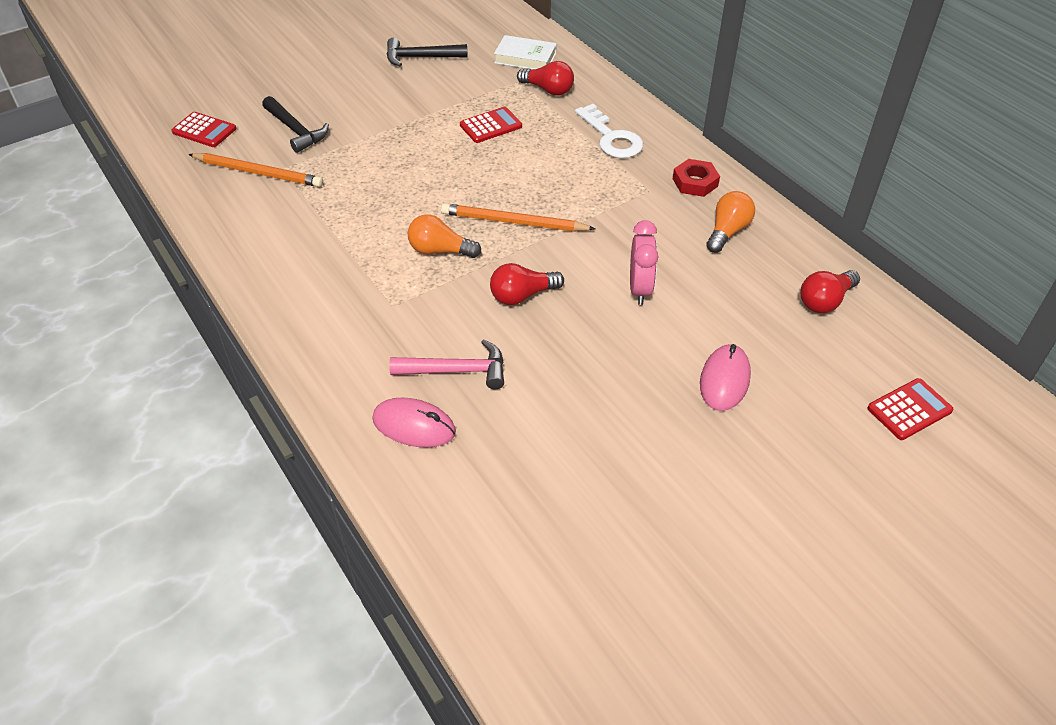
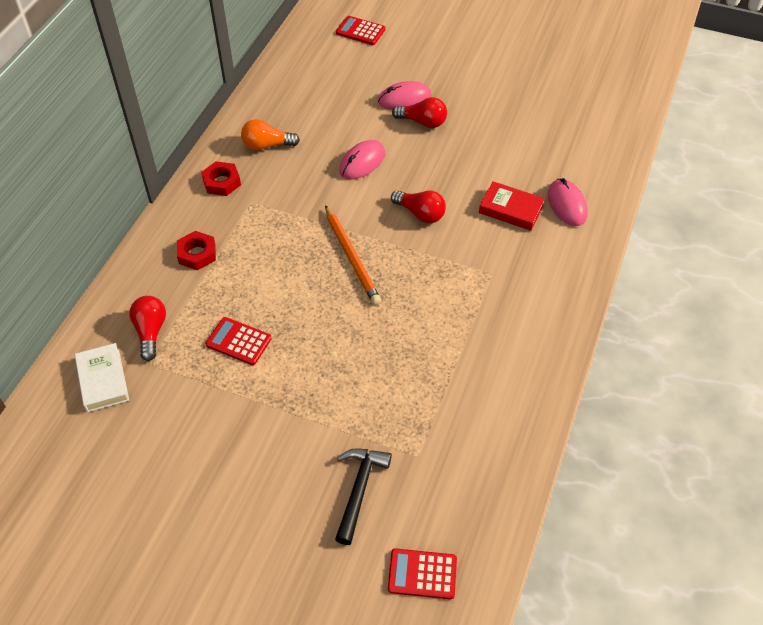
camera: 125 degrees left, 5 degrees up
(204, 130) = (422, 574): red calculator -> red calculator turned 75 degrees counterclockwise
(258, 173) = (439, 470): orange pencil -> none
(420, 57) = (158, 472): black hammer -> none
(440, 250) = (418, 281): orange light bulb -> none
(457, 371) = (511, 209): pink hammer -> red book
(611, 137) = (197, 254): white key -> red nut
(640, 289) = (362, 162): pink clock -> pink mouse
(825, 301) = (300, 83): red light bulb -> red light bulb (422, 122)

